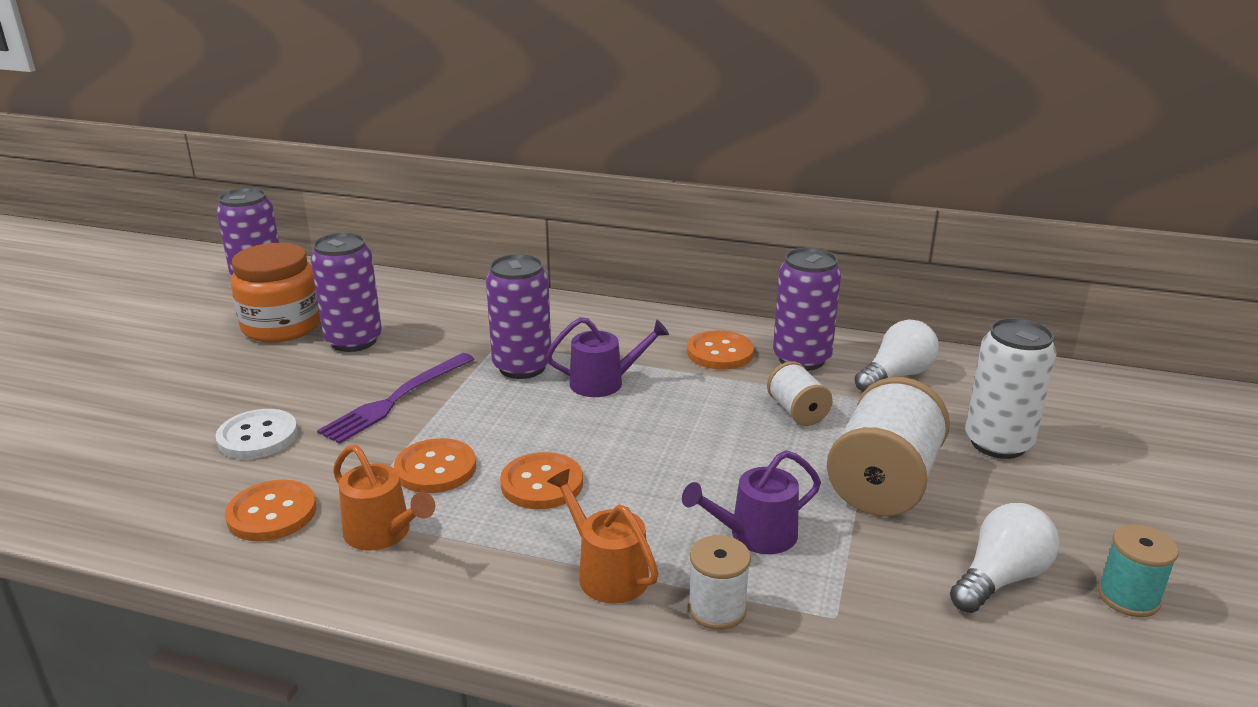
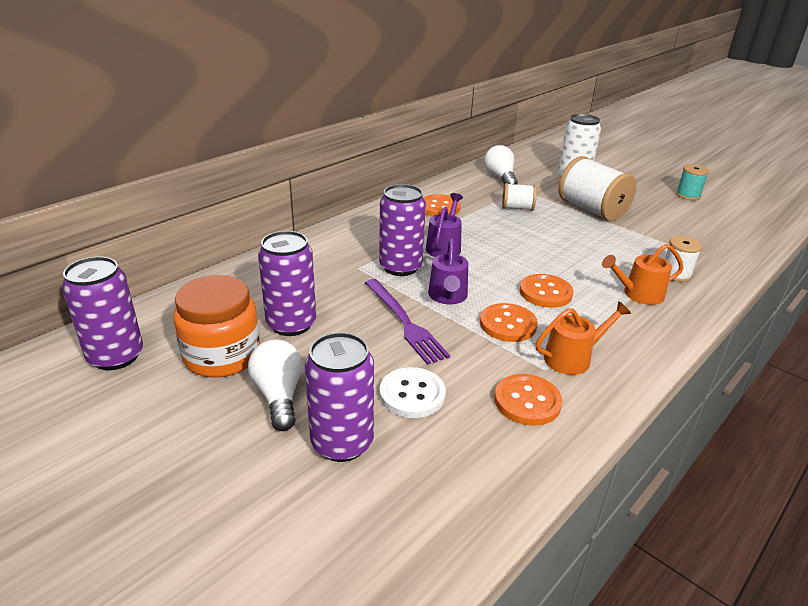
camera: 65 degrees left, 5 degrees up
(755, 535) = (621, 249): purple watering can -> purple watering can (447, 296)
(801, 359) = (465, 191): purple can -> purple can (342, 443)
(1000, 578) = (670, 211): white light bulb -> white light bulb (279, 395)

